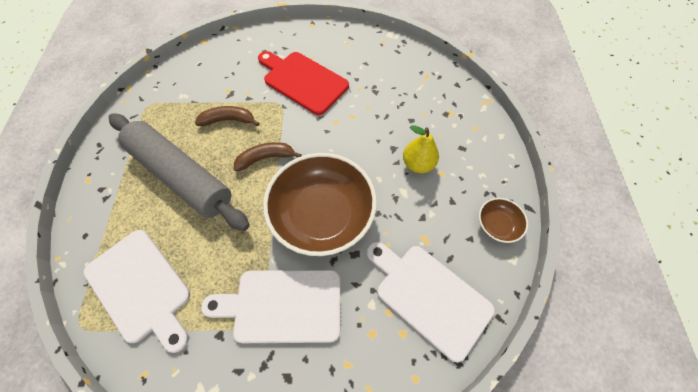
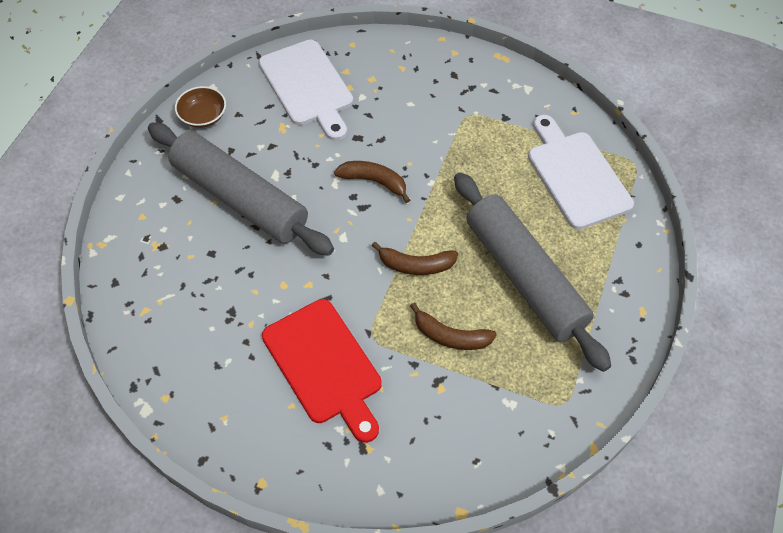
camera: 160 degrees left, 5 degrees down
(282, 305) = (443, 120): white cutting board -> none
(322, 214) = (374, 182): brown bowl -> brown banana
(418, 164) = (240, 198): yellow pear -> grey rolling pin

